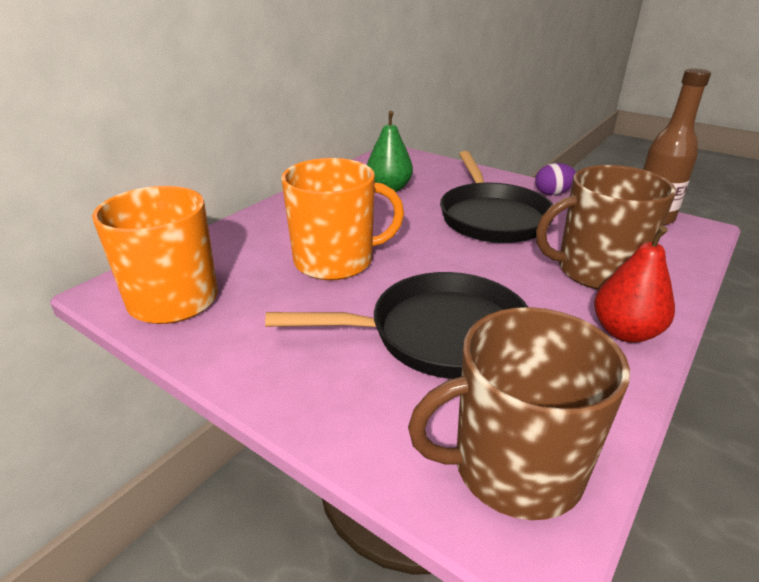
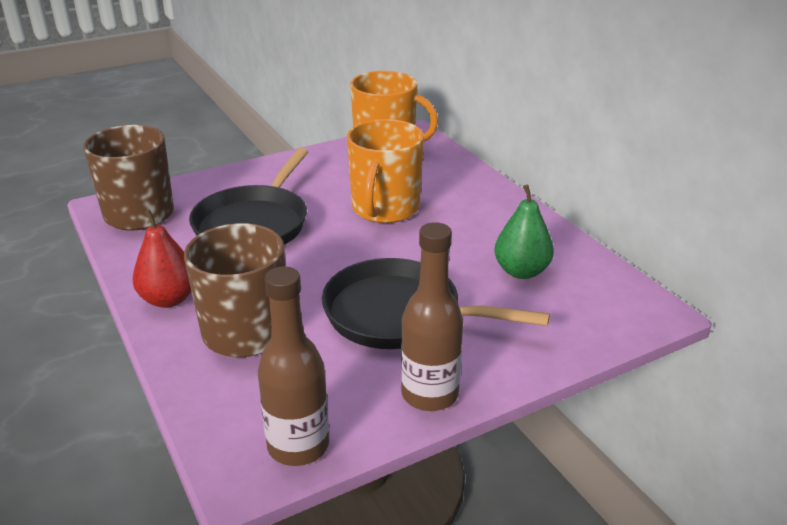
camera: 115 degrees right, 0 degrees up
(552, 193) = (429, 394): purple egg -> brown bottle

